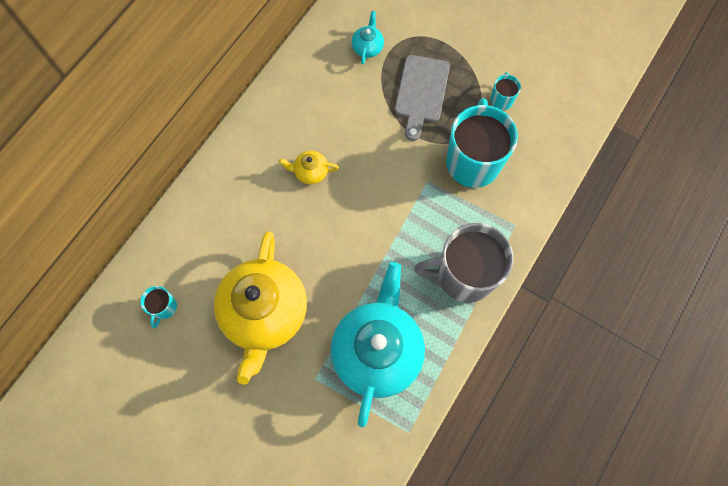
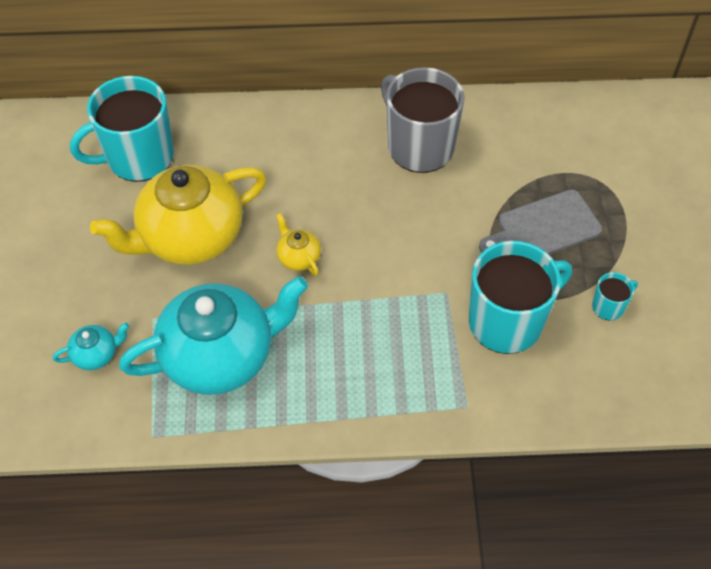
camera: 55 degrees right, 15 degrees down
(164, 307) = (138, 157): turquoise mug -> turquoise mug, size x2.28
(310, 172) = (367, 186): yellow teapot -> yellow teapot (298, 257)
(368, 47) = (550, 152): turquoise teapot -> turquoise teapot (96, 354)
(464, 275) = (367, 389): grey mug -> grey mug (419, 146)

